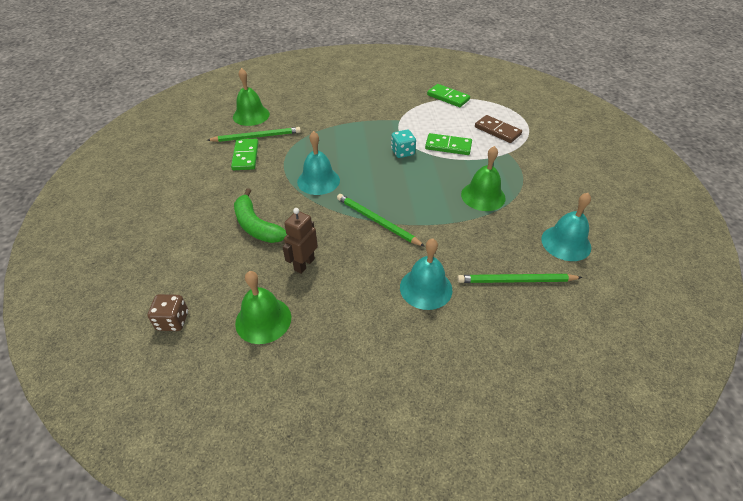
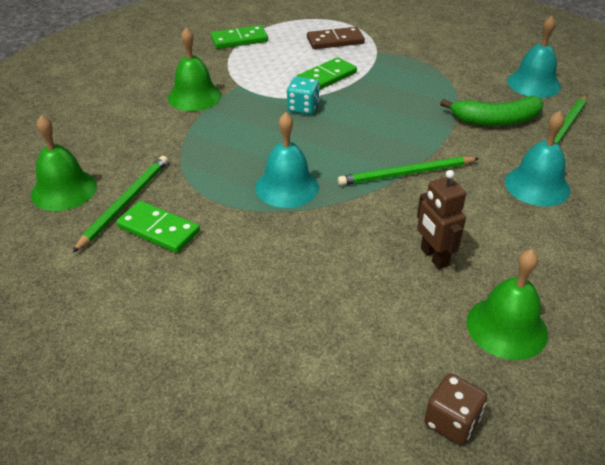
camera: 55 degrees left, 5 degrees down
(256, 226) = (325, 272): green banana -> green banana (496, 120)
(483, 196) = (429, 94): green bell -> green bell (194, 96)

